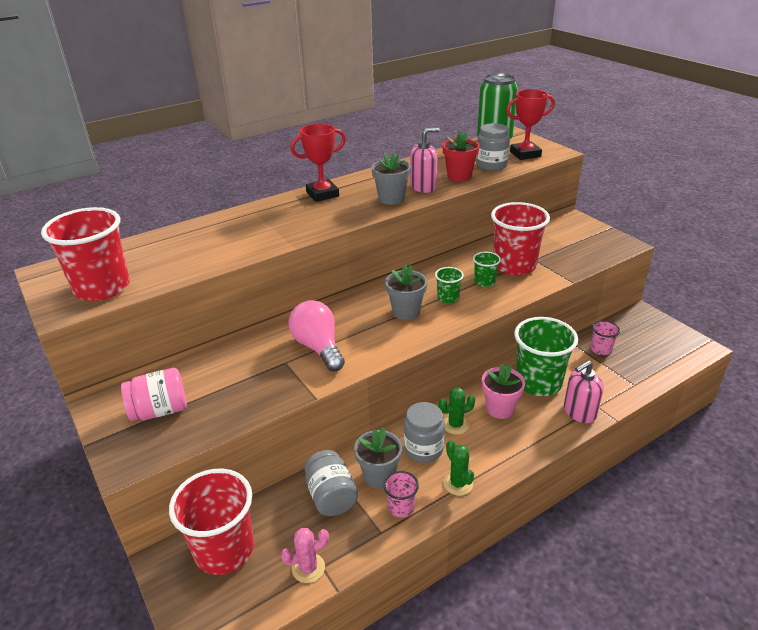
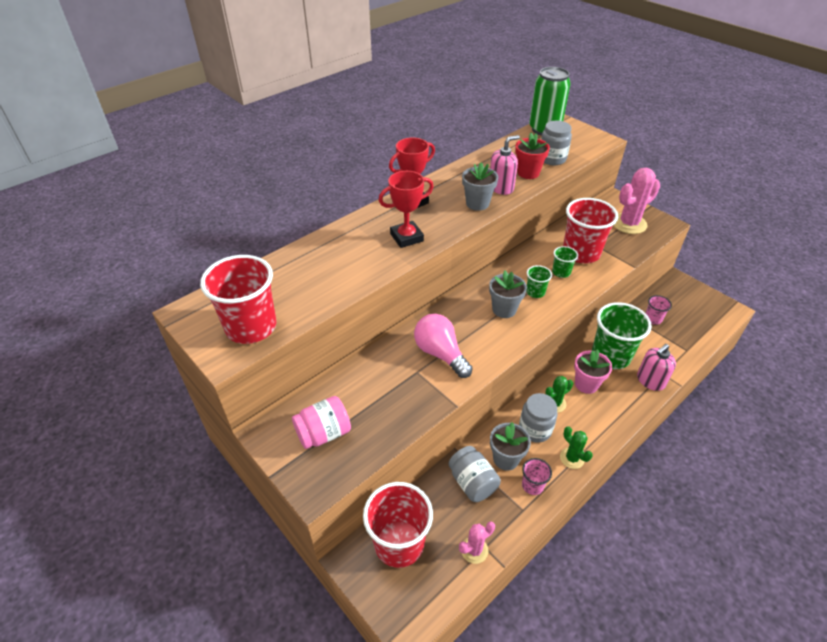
camera: 10 degrees left, 10 degrees up
(525, 154) = (577, 144): red trophy -> red trophy (406, 237)
(580, 242) = (629, 224): none -> pink cactus

